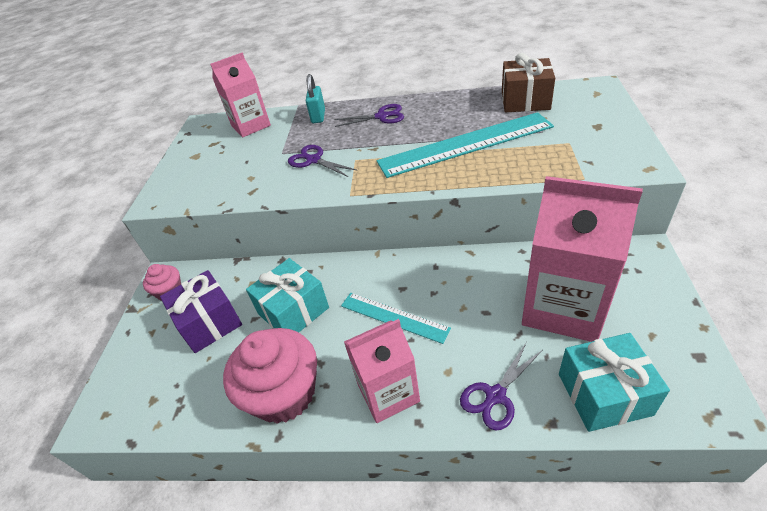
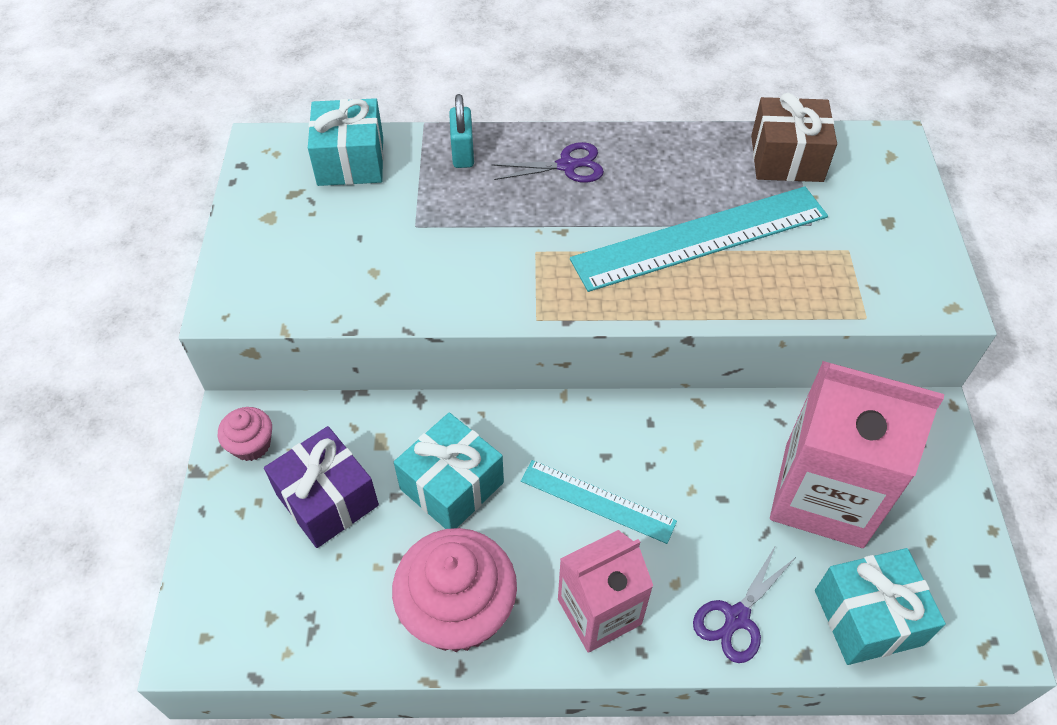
camera: 10 degrees left, 10 degrees up
(251, 126) = (351, 161): pink carton -> turquoise gift
(313, 160) = (470, 246): purple scissors -> none

